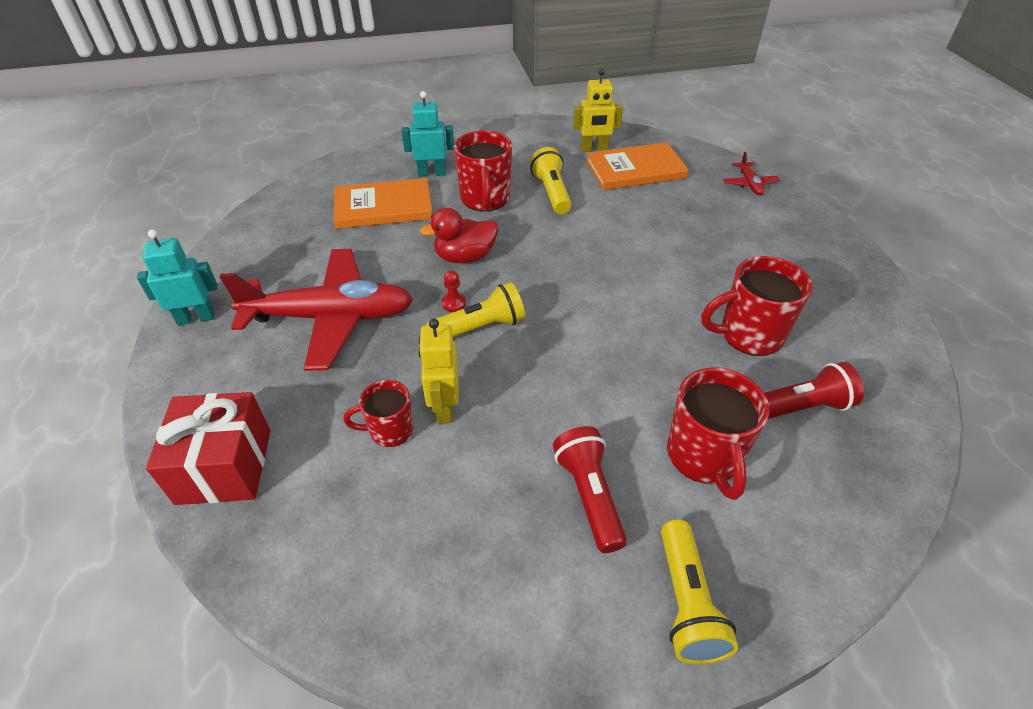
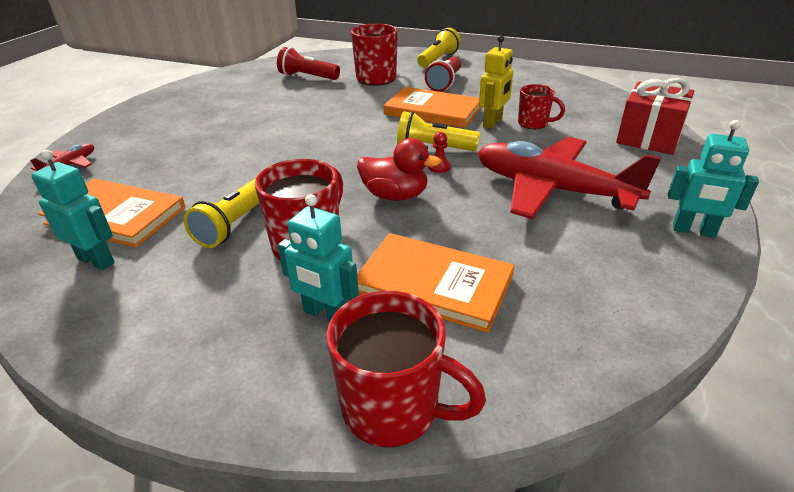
camera: 145 degrees left, 10 degrees down
(539, 400) = (432, 111): none -> orange book
(594, 149) = (96, 260): yellow robot -> turquoise robot
(749, 335) = (277, 99): red mug -> red mug (393, 409)

